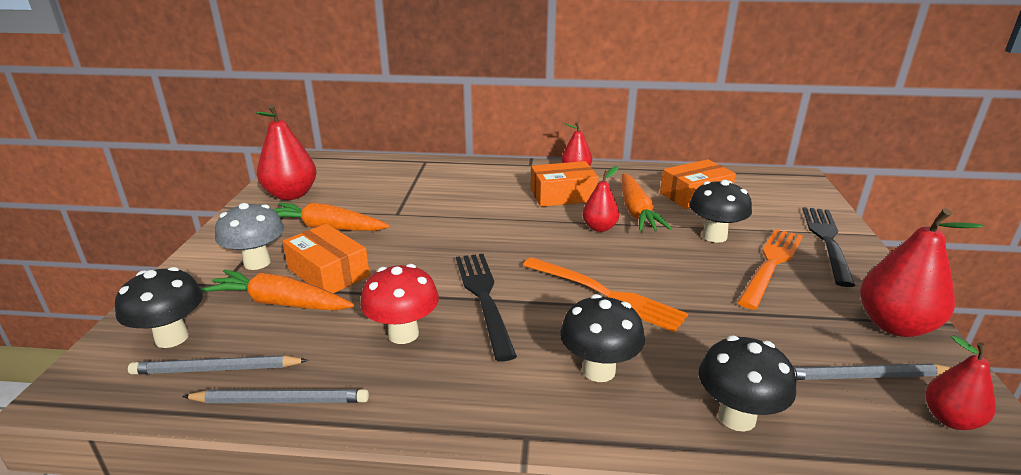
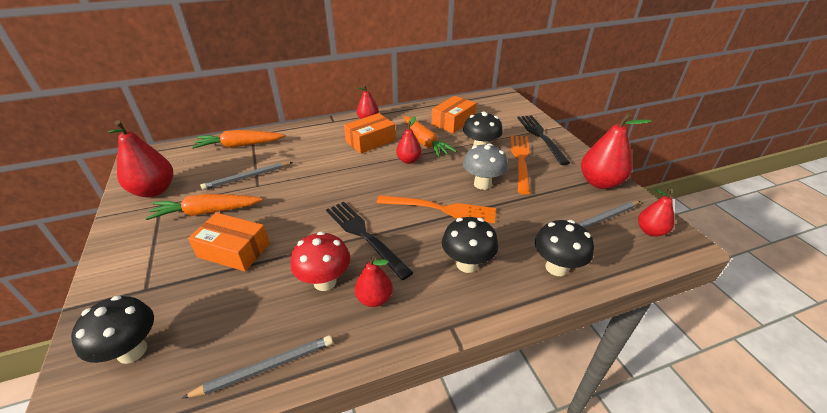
camera: 25 degrees left, 10 degrees up
(216, 369) = (194, 363): grey pencil -> grey pencil (247, 177)
(257, 262) = (165, 260): grey mushroom -> grey mushroom (482, 184)
(280, 303) = (210, 288): orange carrot -> orange carrot (239, 145)
(449, 371) = (374, 299): none -> red pear

